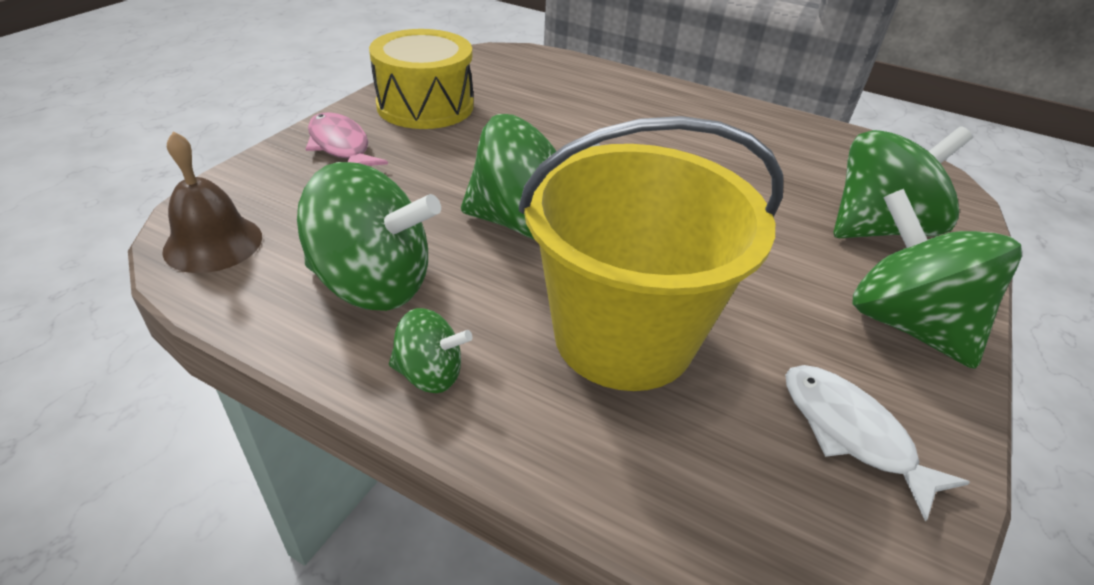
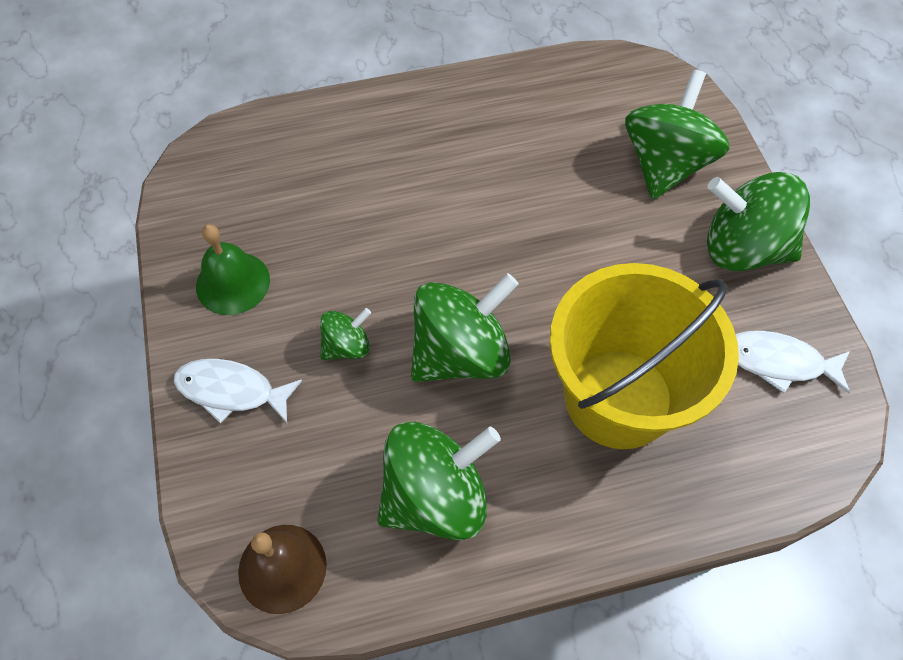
camera: 40 degrees left, 20 degrees up
(341, 146) = (231, 391): pink fish -> white fish
(425, 106) = (233, 283): yellow drum -> green bell
(430, 374) = (551, 527): green spinning top -> green spinning top (347, 346)

